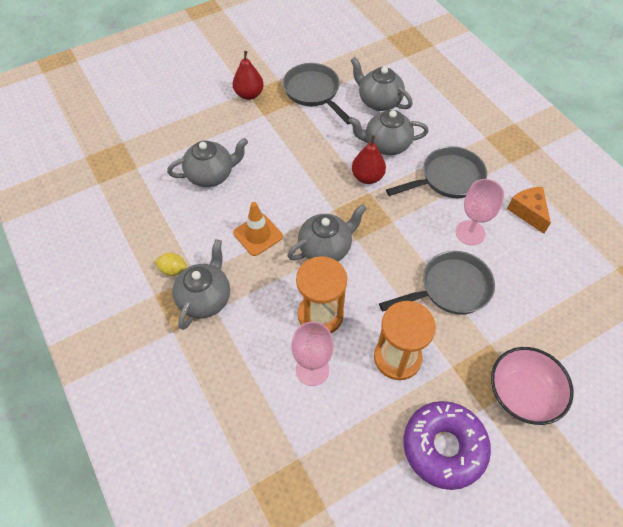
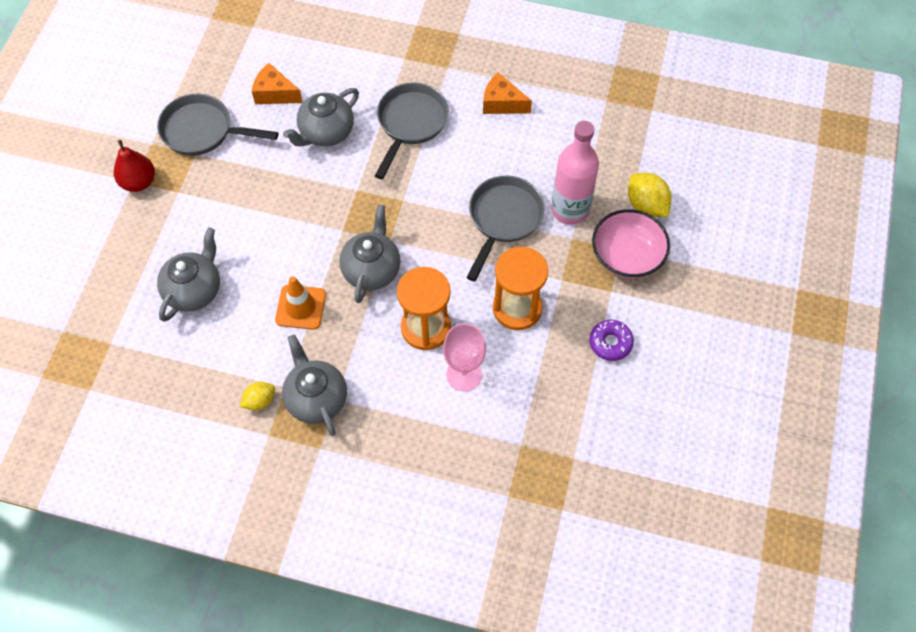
camera: 45 degrees left, 5 degrees up
(367, 177) = (341, 177): red pear -> none
(378, 101) = (275, 93): grey teapot -> orange cheese
(444, 447) = (610, 343): purple donut -> purple donut, size x0.53
(470, 233) = (474, 158): pink goblet -> none
(509, 322) = (570, 209): none -> pink bottle
(576, 369) = (646, 205): none -> yellow lemon

